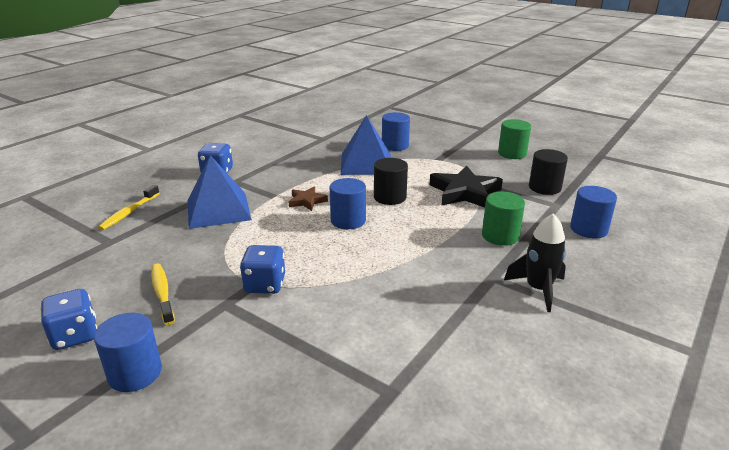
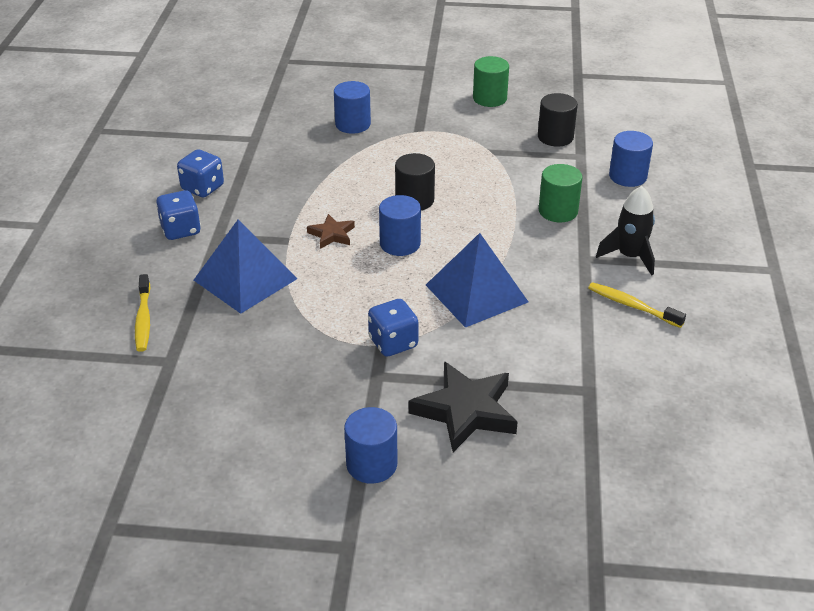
camera: 30 degrees left, 10 degrees up
(75, 335) = (272, 460): blue dice -> blue dice (202, 188)
(162, 293) = (303, 389): yellow toothbrush -> yellow toothbrush (632, 306)
(366, 163) = (345, 162): blue pyramid -> blue pyramid (476, 293)
(465, 192) = (484, 168): black star -> black star (465, 411)

